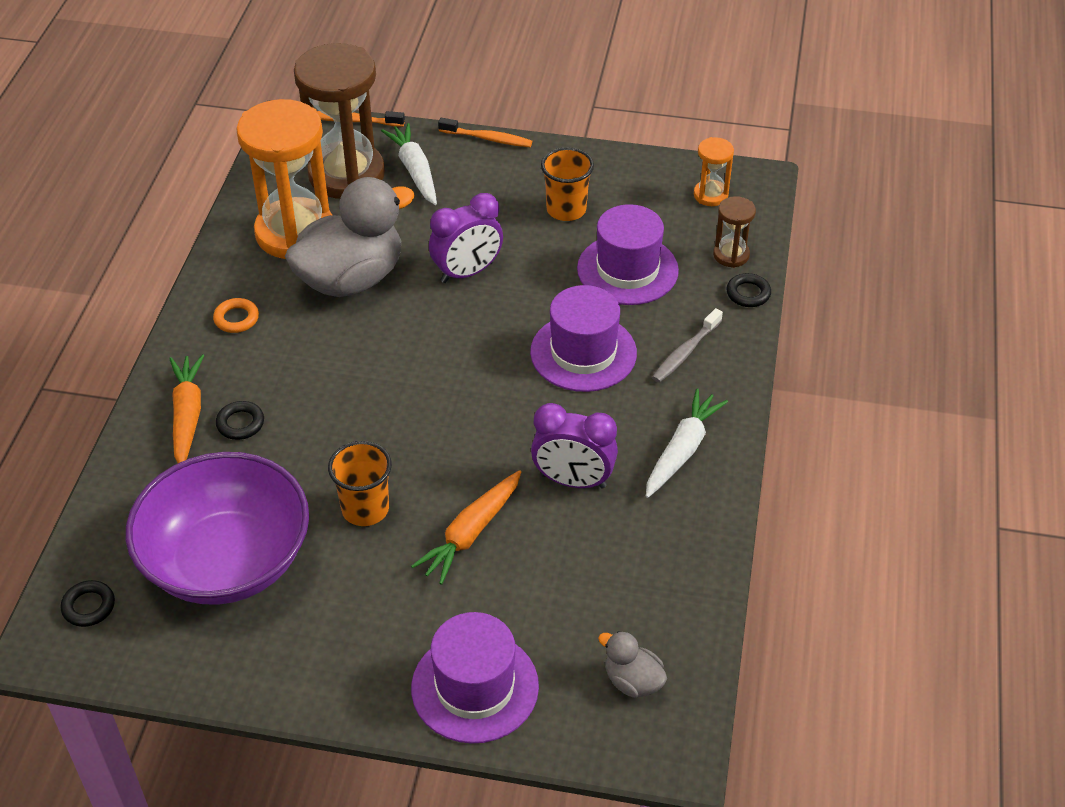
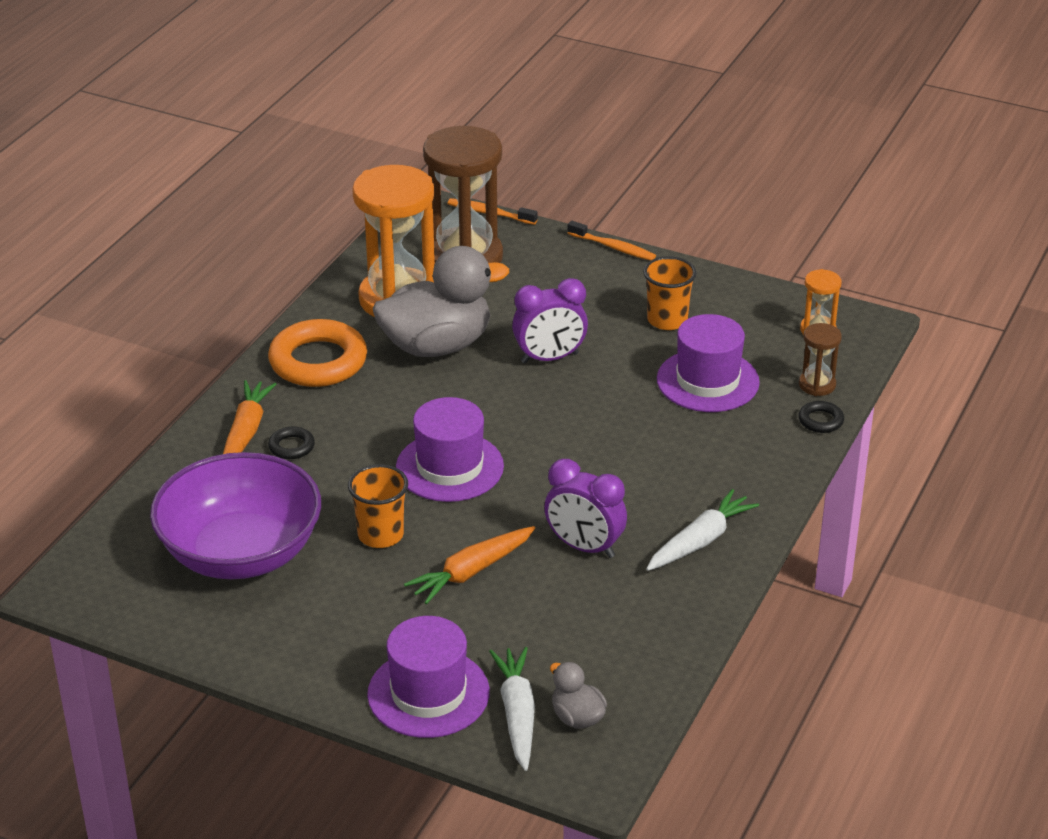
camera: 15 degrees right, 10 degrees down
(89, 606) = (107, 565): black ring -> none
(236, 319) = (318, 361): orange ring -> orange ring, size x2.24
(415, 171) = (531, 264): white carrot -> white carrot (517, 714)
(583, 352) = (636, 443): purple hat -> purple hat (449, 467)
(685, 352) = (736, 460): grey toothbrush -> none

